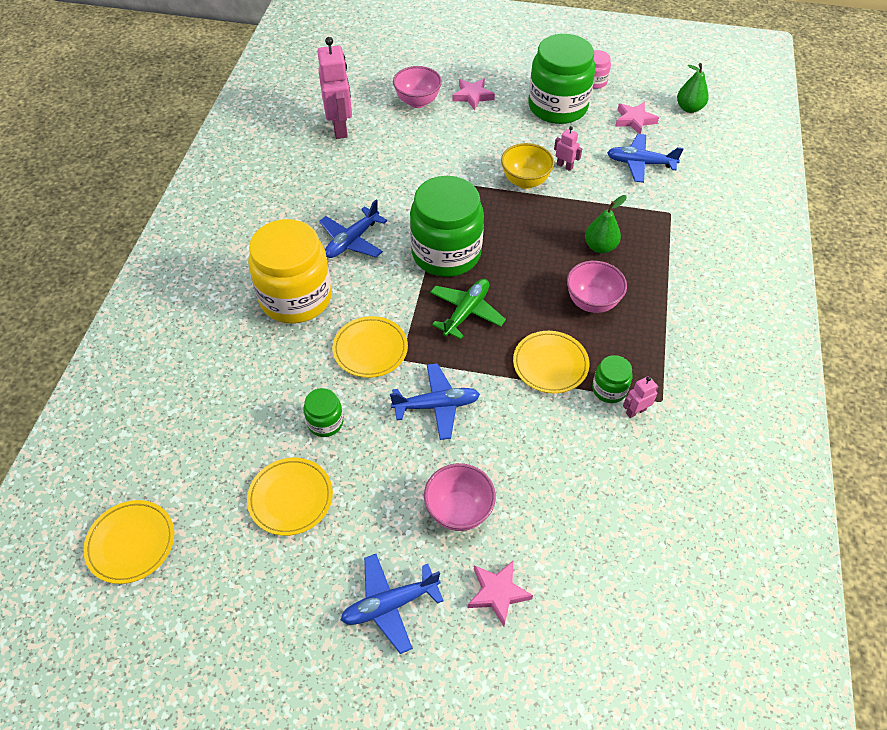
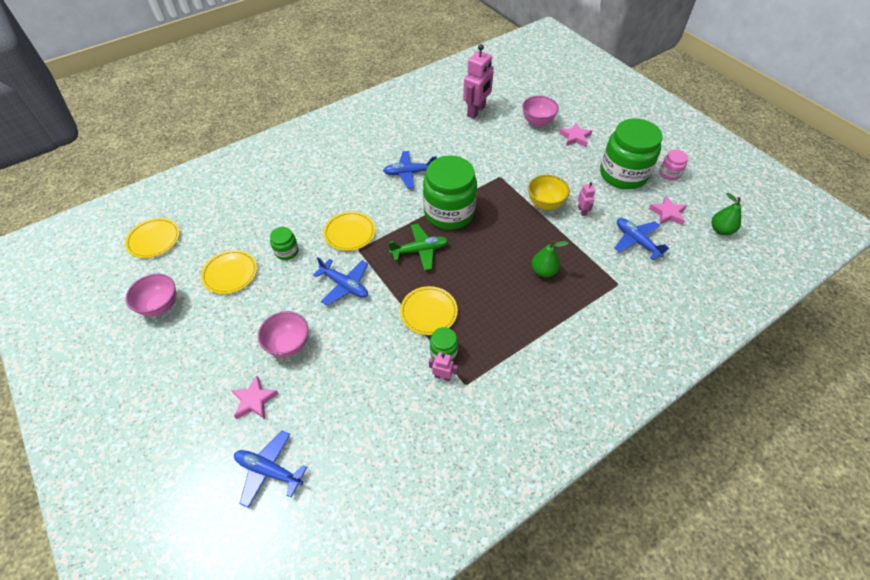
camera: 45 degrees right, 0 degrees up
(296, 297) = (348, 182): yellow jar -> none
(390, 605) = (206, 359): blue plane -> blue plane (269, 470)
(592, 302) = (497, 298): pink bowl -> pink bowl (160, 306)

